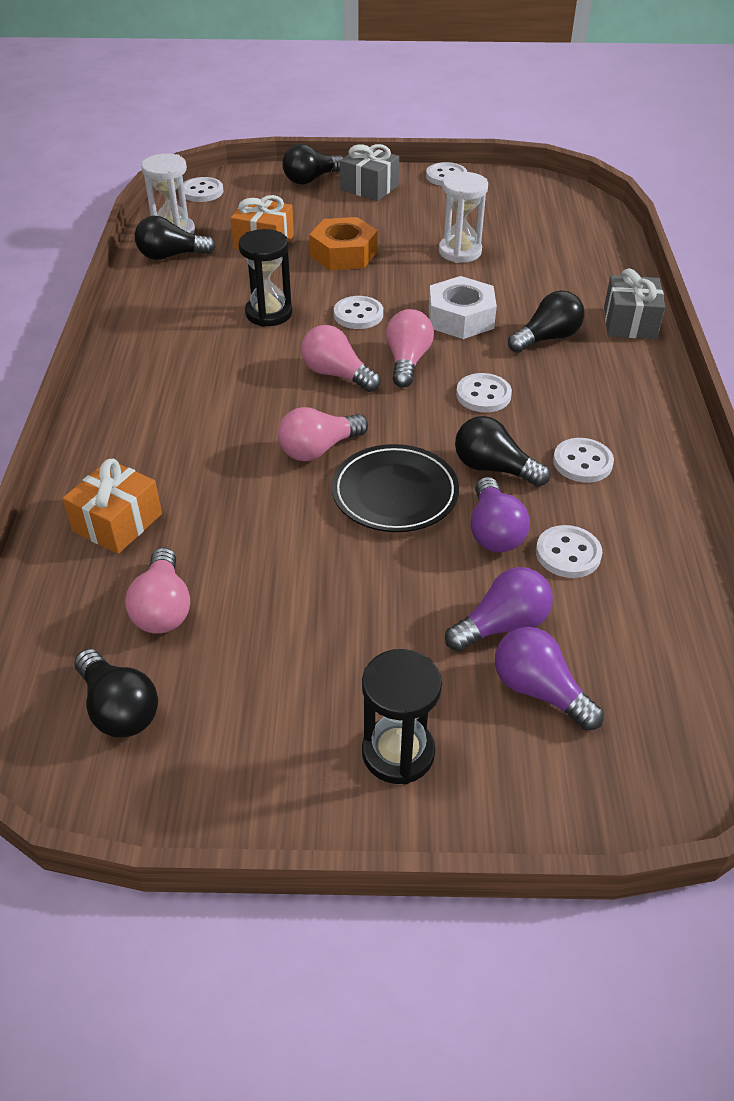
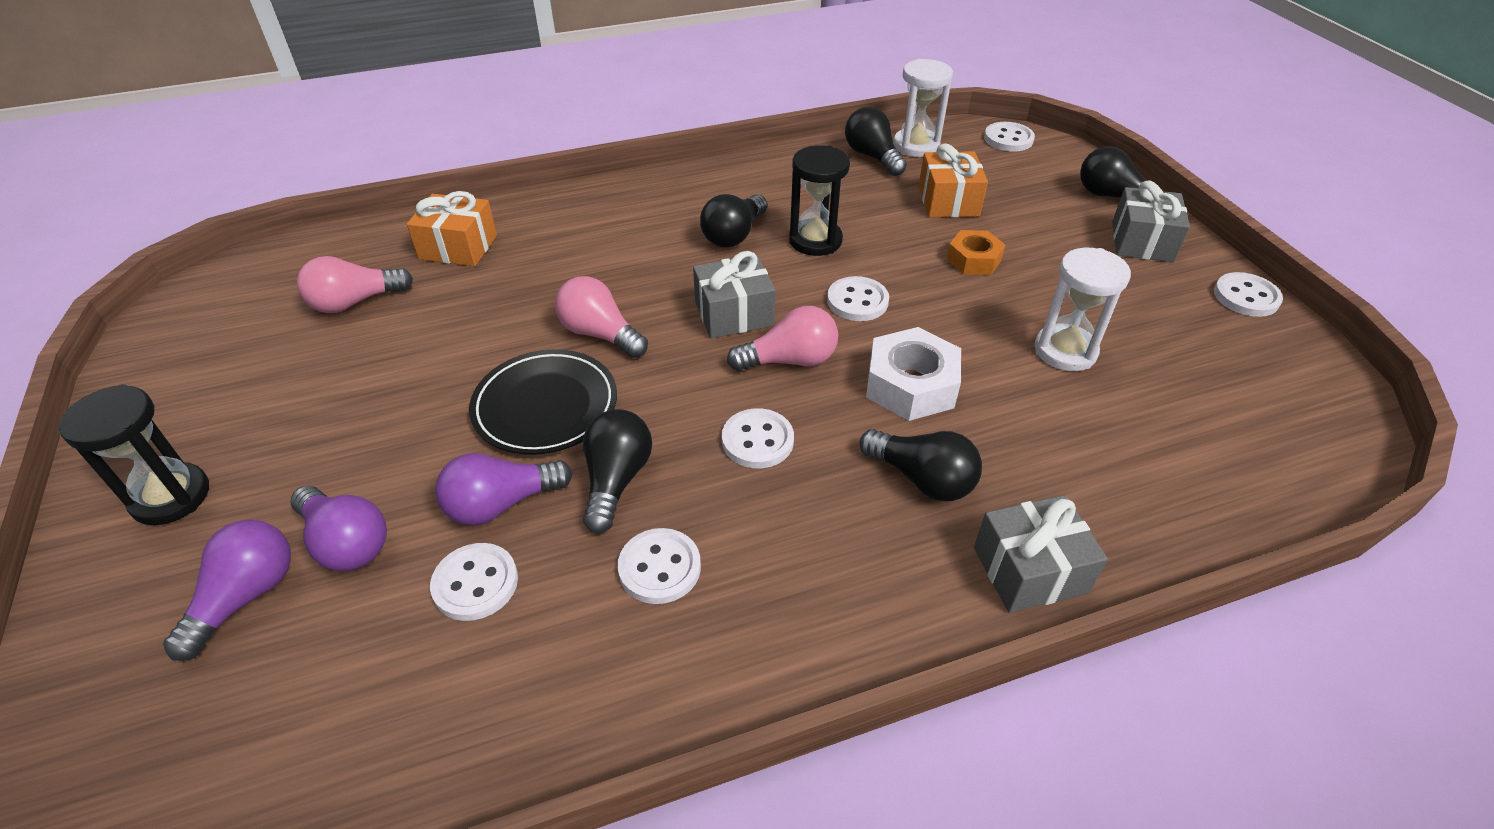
camera: 70 degrees right, 0 degrees up
(119, 709) = (239, 314): black light bulb -> black light bulb (734, 235)
(336, 374) = (734, 314): pink light bulb -> grey gift
(343, 254) = (973, 260): orange nut -> orange nut, size x0.64

